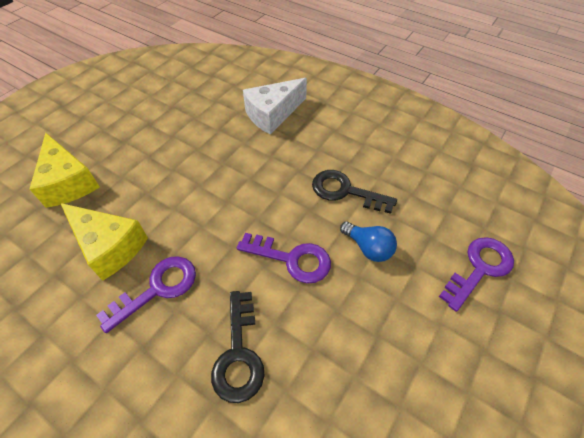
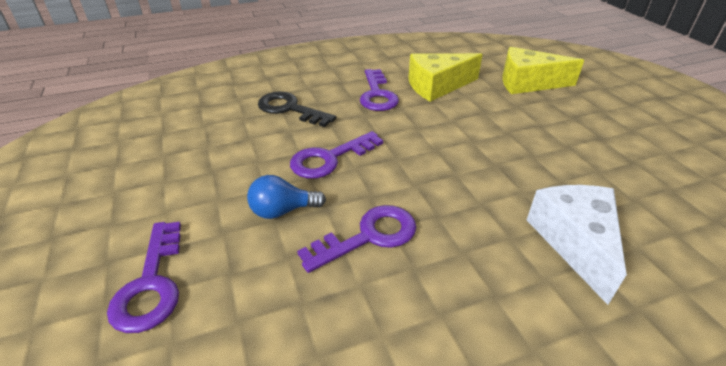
camera: 125 degrees right, 15 degrees down
(345, 191) = (368, 236): black key -> purple key

